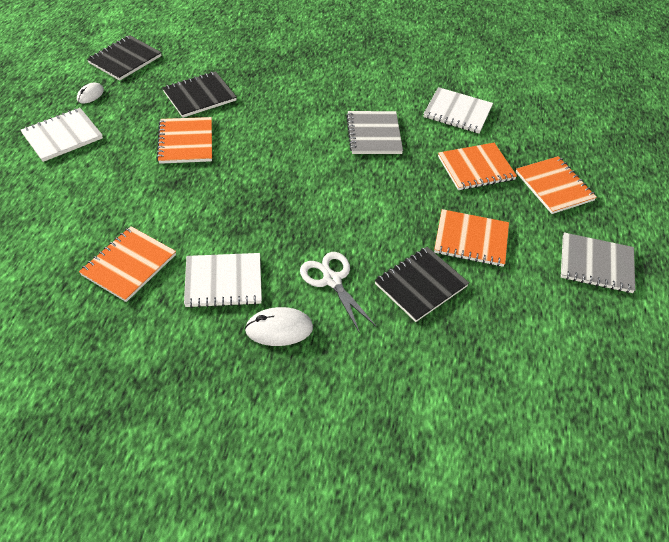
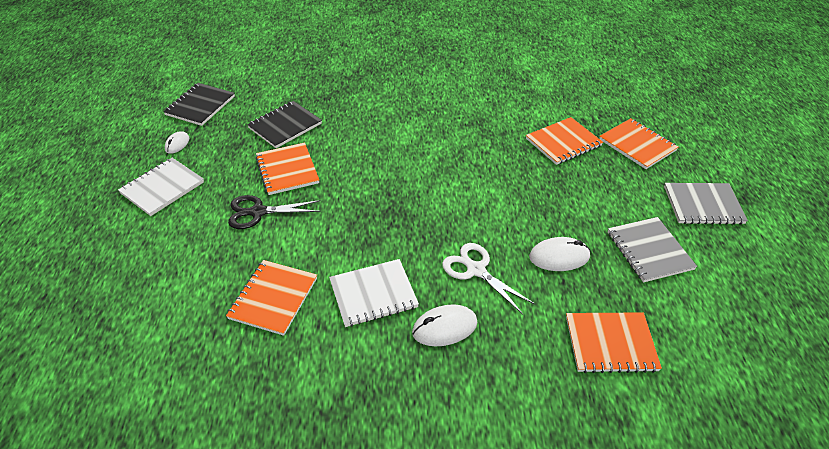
camera: 10 degrees left, 5 degrees down
(143, 178) = (258, 212): none -> black scissors
(374, 134) = (460, 130): grey notebook -> grey notebook (649, 251)
(421, 285) = (559, 257): black notebook -> white mouse
(457, 112) = (526, 97): white notebook -> none
(471, 239) = (586, 206): orange notebook -> orange notebook (610, 343)

